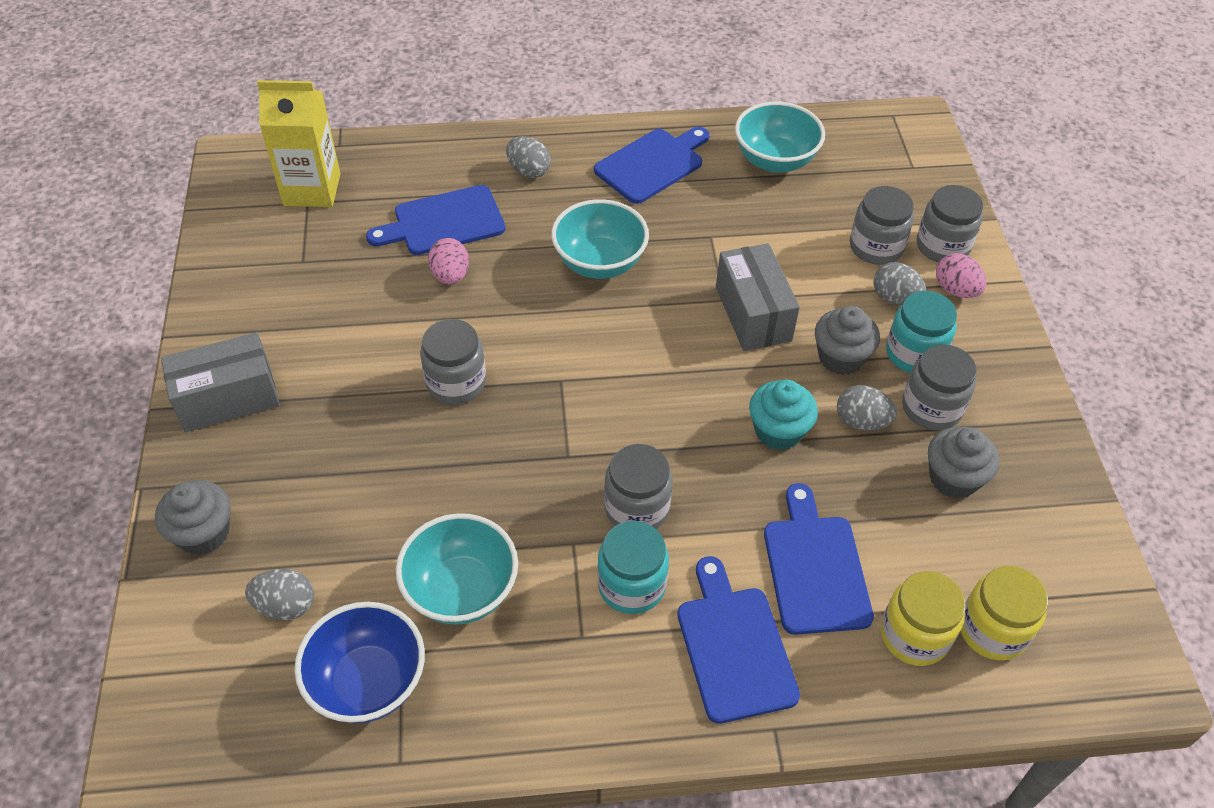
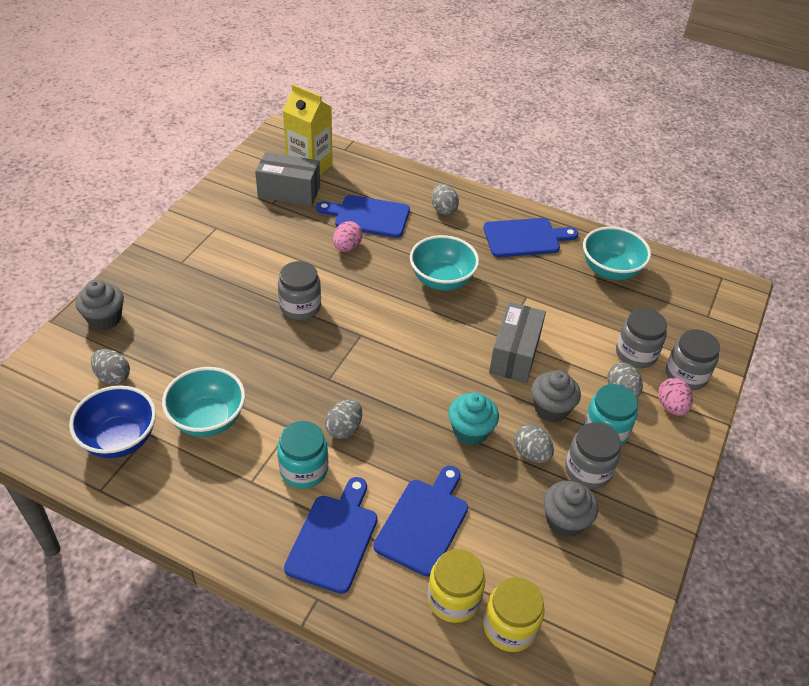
camera: 30 degrees right, 5 degrees down
(228, 398) = (174, 256): grey box -> grey box (289, 192)
(637, 508) = (344, 429): grey jar -> grey egg

